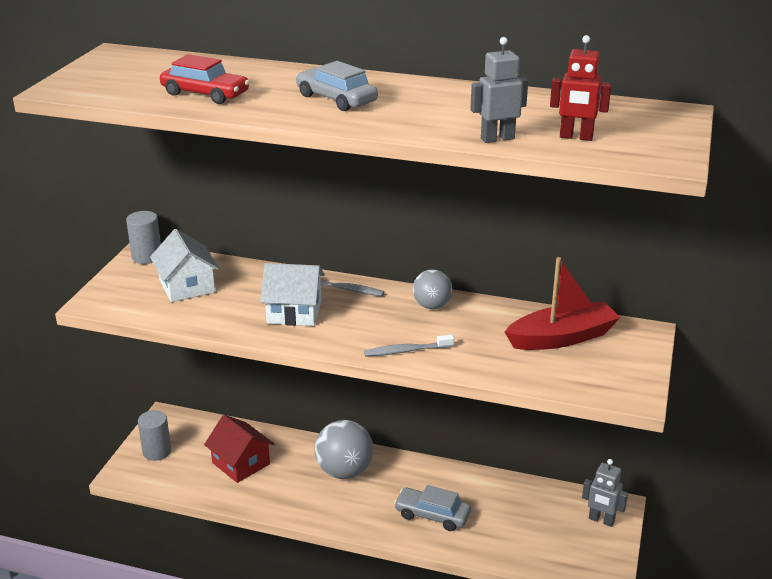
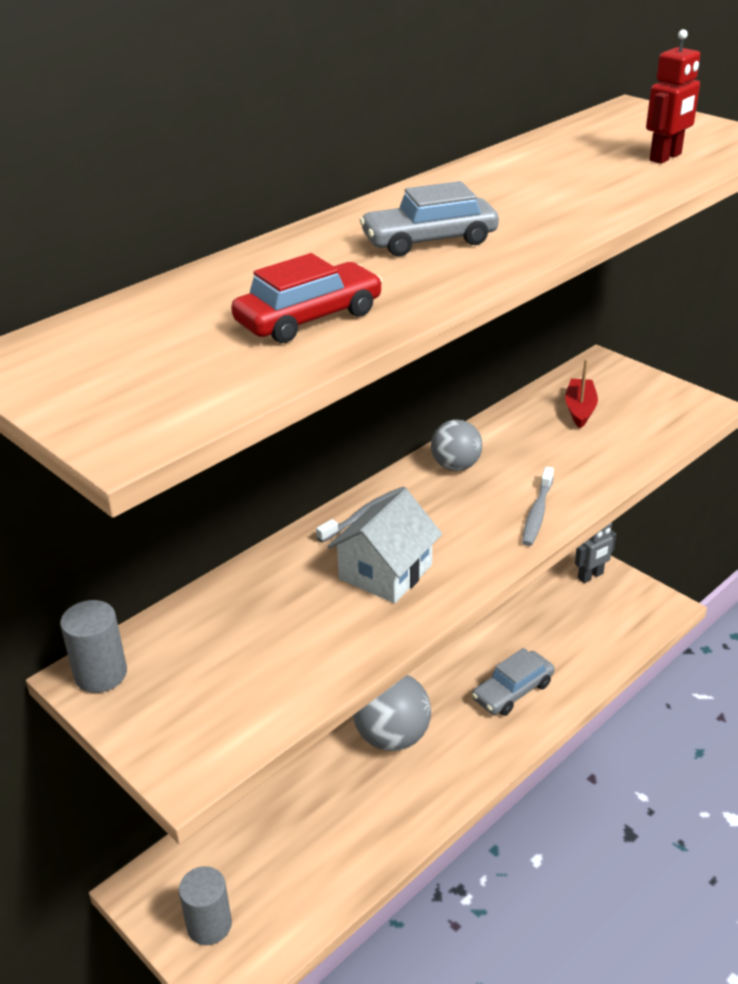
camera: 60 degrees left, 5 degrees up
(187, 286) = (231, 653): white house -> none
(241, 463) = (305, 834): red house -> none
(497, 138) = (641, 189): grey robot -> none
(562, 338) = (580, 409): red boat -> red boat, size x0.57

